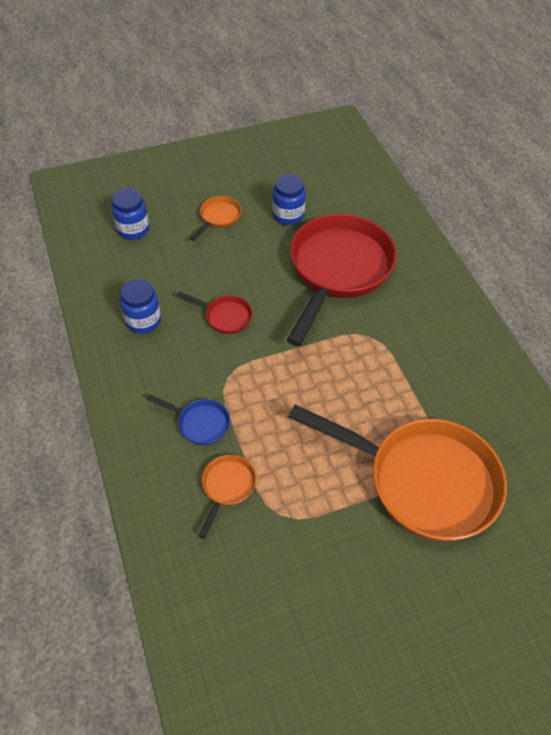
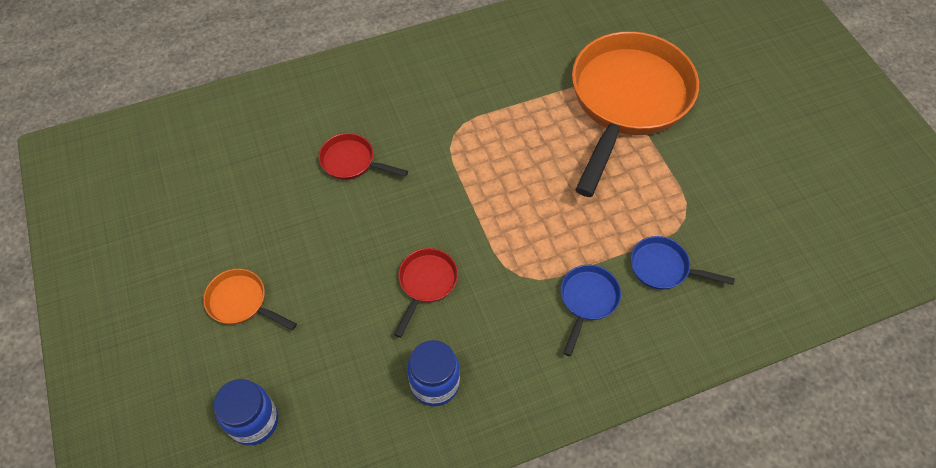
camera: 90 degrees left, 5 degrees up
(227, 487) = (663, 268): orange pan -> blue pan
(288, 215) = (247, 215): blue jar -> none
(338, 271) = (352, 162): red pan -> red pan, size x0.41

